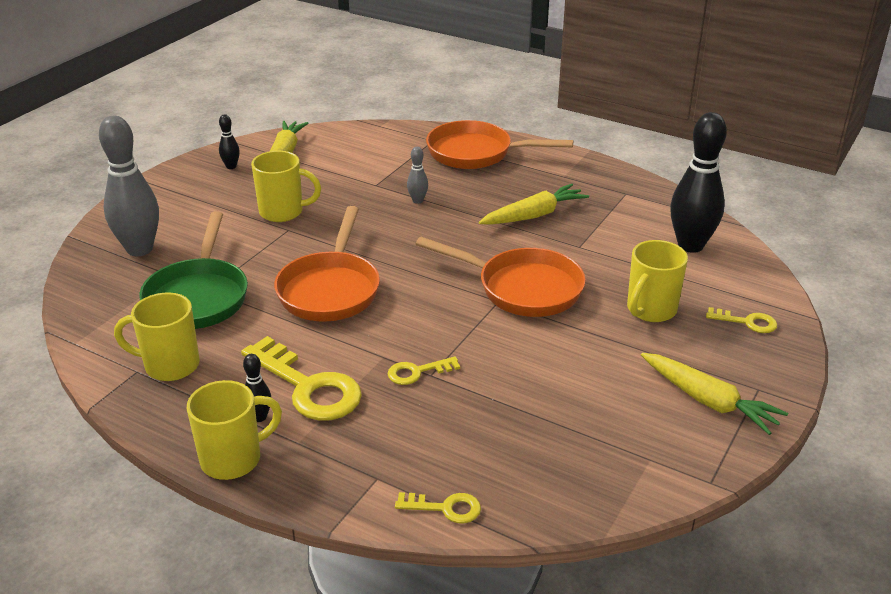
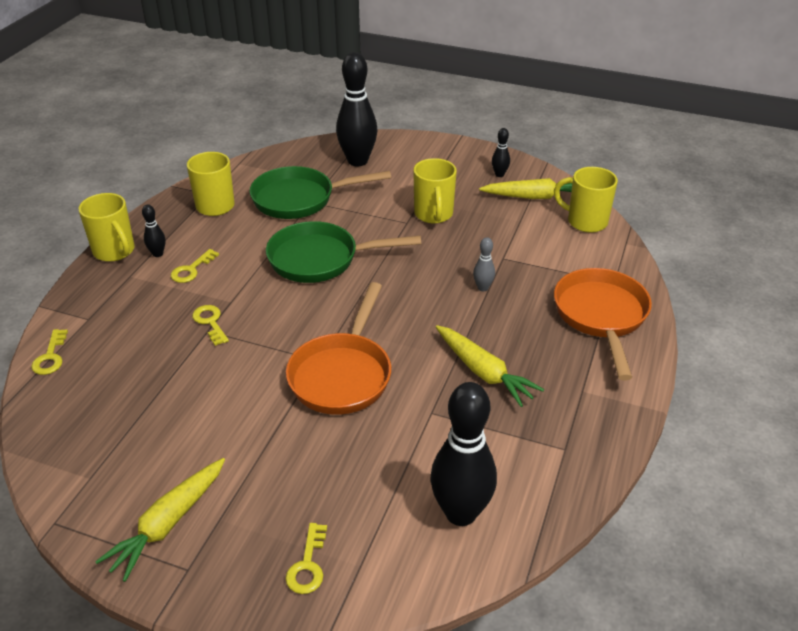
camera: 80 degrees right, 5 degrees up
(139, 249) = (357, 161): grey bowling pin -> black bowling pin
(308, 387) = (191, 270): yellow key -> yellow key, size x0.50
(330, 289) = (320, 259): orange pan -> green pan
(650, 310) = (319, 475): yellow mug -> yellow mug (585, 222)

